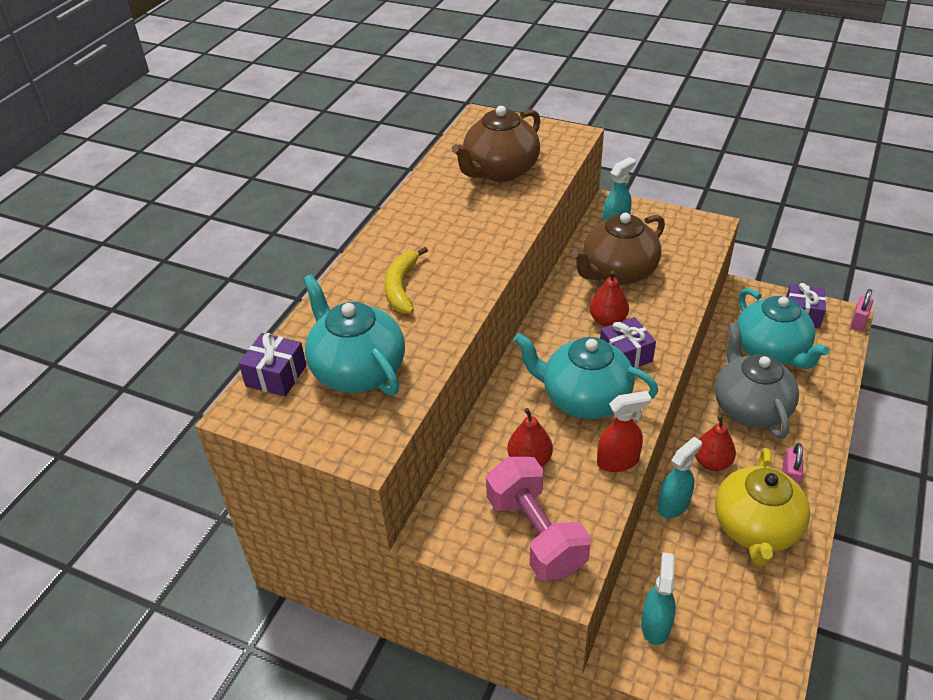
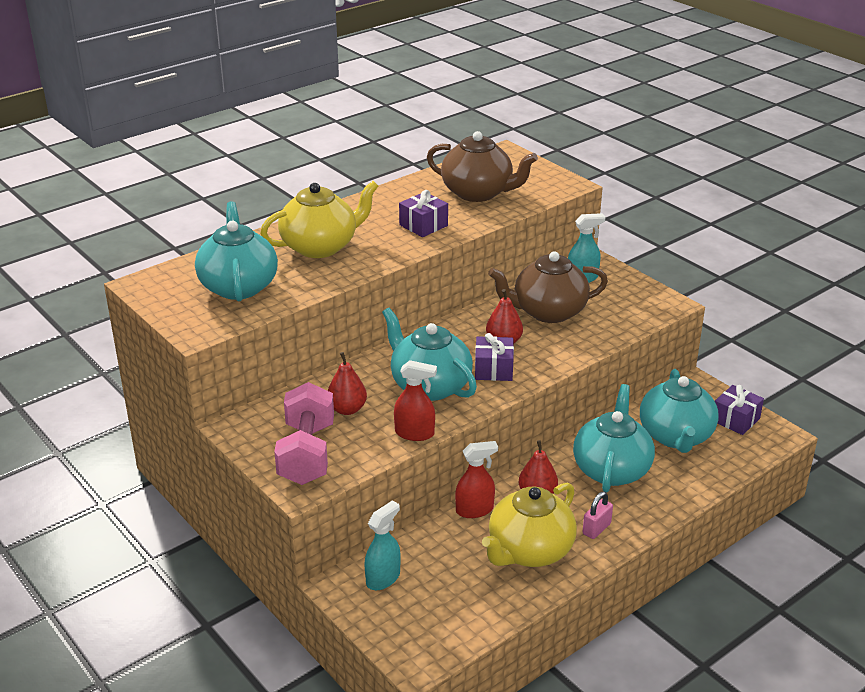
camera: 25 degrees right, 10 degrees down
(276, 376) = (181, 272): purple gift -> purple gift (423, 225)
(401, 287) = (320, 247): yellow banana -> yellow teapot
(500, 171) = (478, 193): brown teapot -> brown teapot turned 135 degrees counterclockwise
(673, 505) = (475, 510): turquoise spray bottle -> red spray bottle
(750, 408) = (611, 469): grey teapot -> turquoise teapot
(858, 321) = (788, 443): pink padlock -> none

